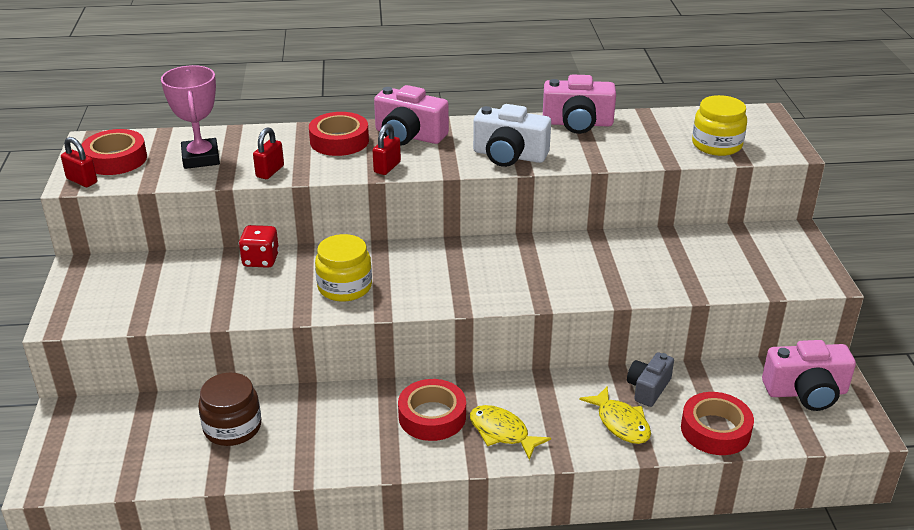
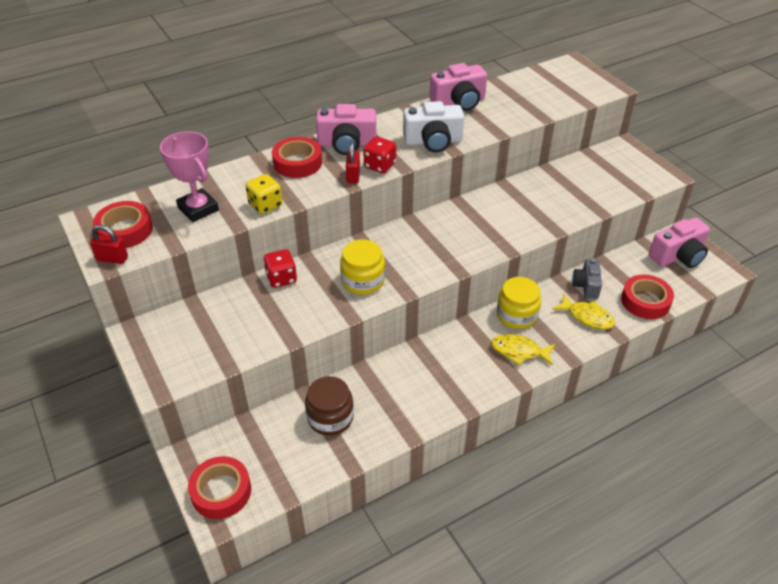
camera: 25 degrees left, 10 degrees up
(270, 171) = (265, 205): red padlock -> yellow dice
(425, 165) = (380, 166): none -> red dice
(432, 416) = (465, 356): red tape -> red tape (221, 491)
(716, 145) = (563, 96): yellow jar -> yellow jar (516, 315)

